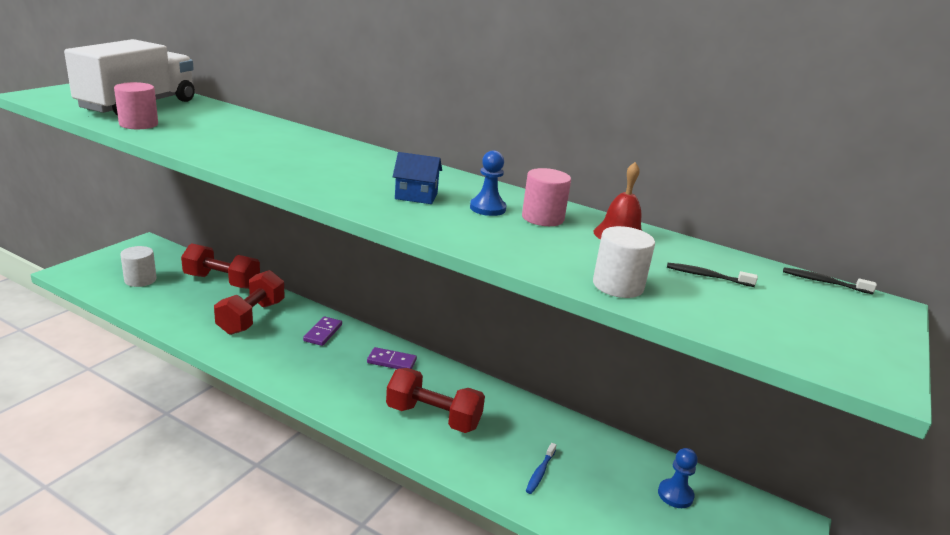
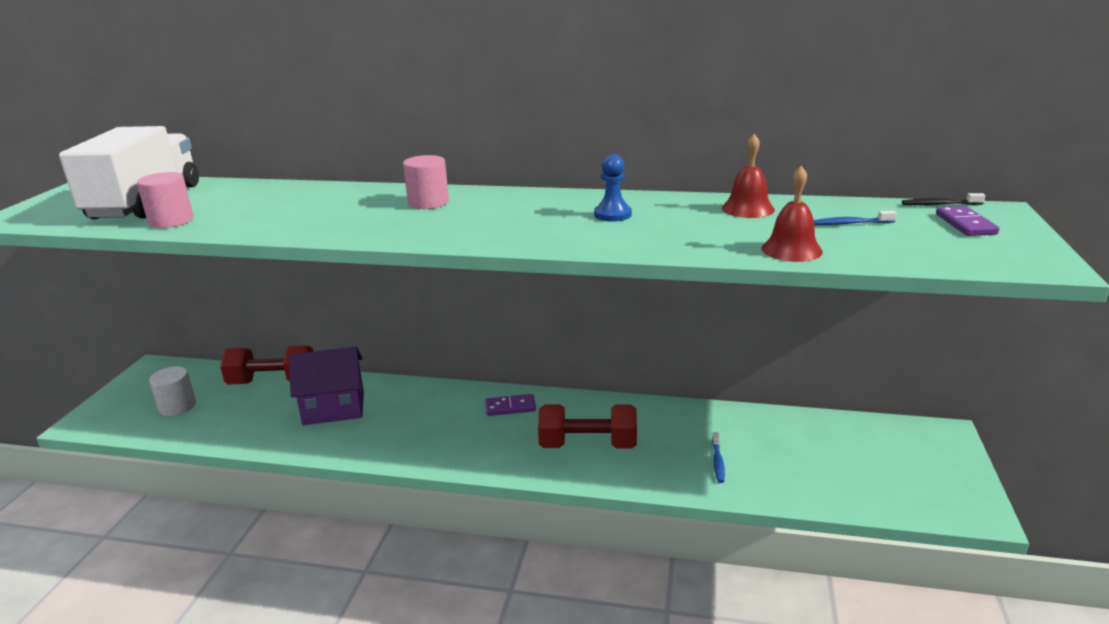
camera: 15 degrees left, 0 degrees up
(251, 317) = (334, 408): red dumbbell -> purple house
(323, 333) = (421, 401): purple domino -> purple domino (965, 224)
(416, 196) = (537, 220): blue house -> none
(542, 218) = (669, 211): pink cylinder -> pink cylinder (428, 202)
(618, 286) = (791, 250): white cylinder -> red bell
(675, 495) = (841, 442): blue pawn -> none
(706, 276) = (850, 223): black toothbrush -> blue toothbrush

